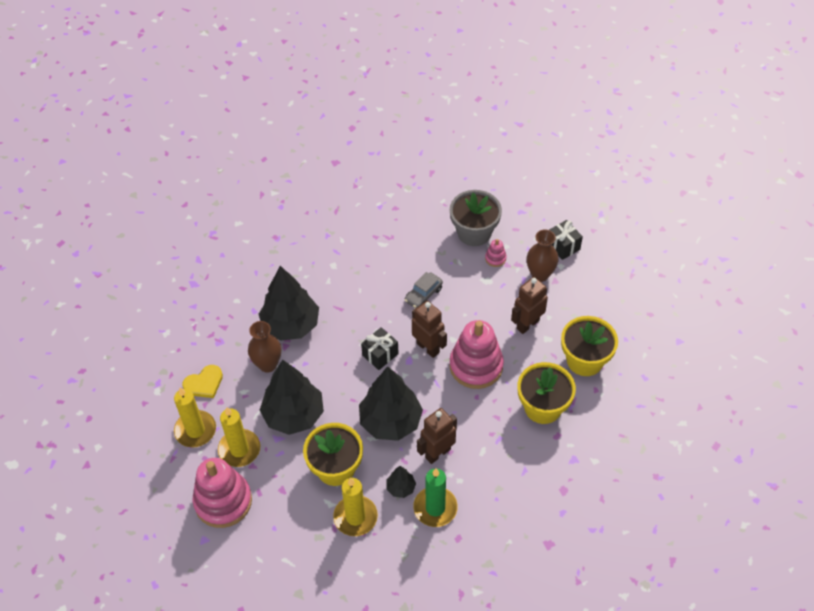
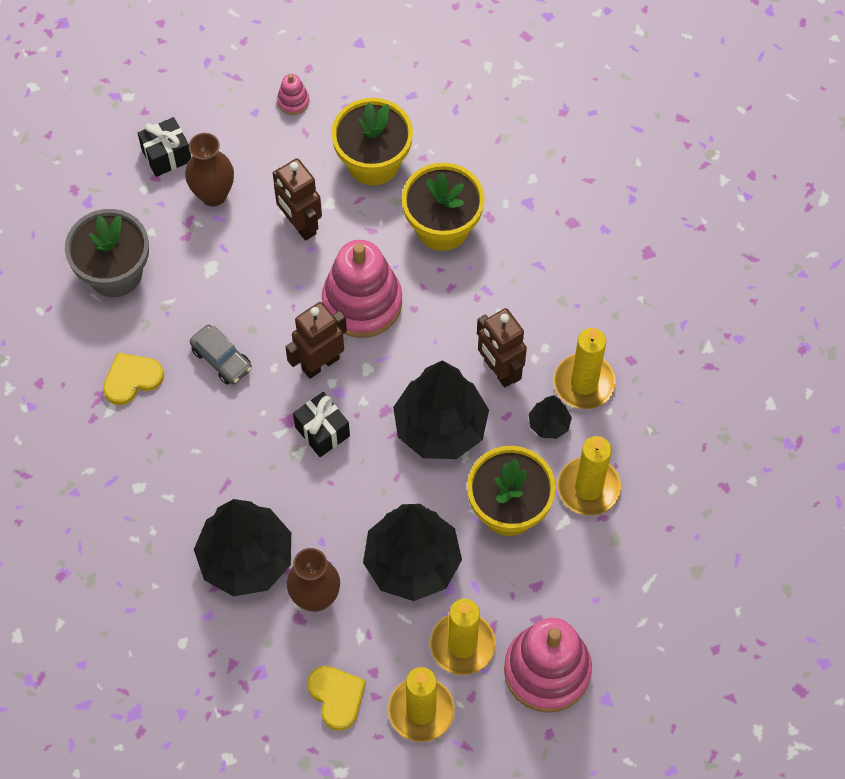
camera: 85 degrees left, 10 degrees up
(403, 251) = (132, 379): none -> yellow heart
(435, 508) = (584, 383): green candle -> yellow candle
(495, 258) = (171, 250): pink stacking toy -> pink stacking toy (293, 101)

